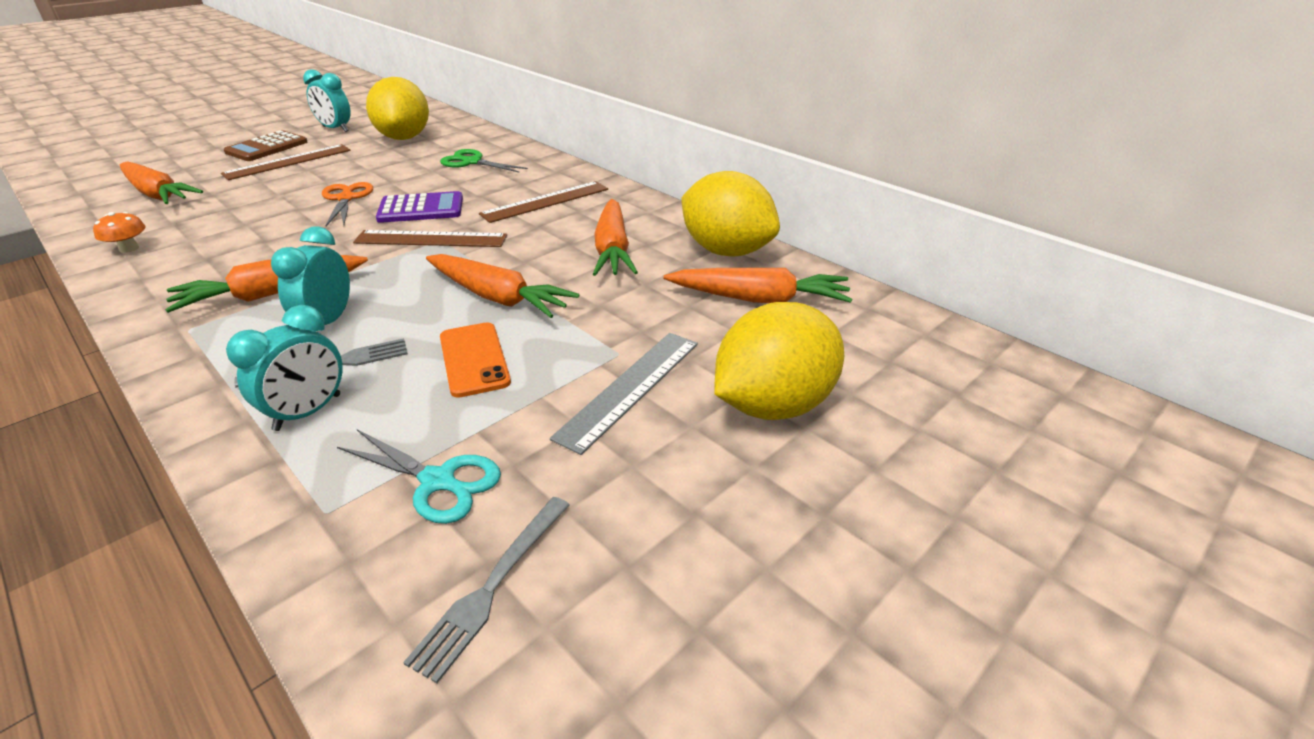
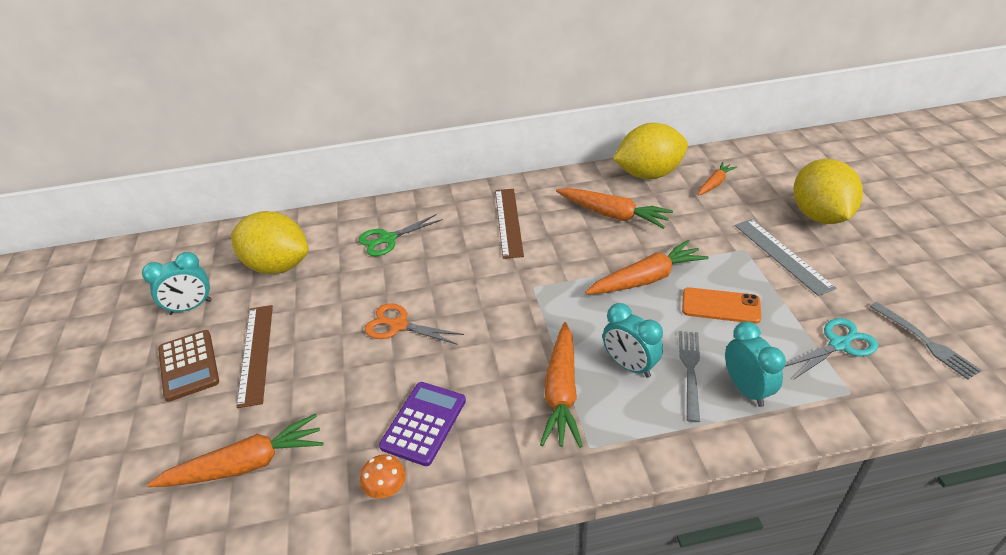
camera: 55 degrees left, 5 degrees up
(421, 209) = (463, 286): purple calculator -> purple calculator (423, 423)
(431, 239) = (528, 291): brown ruler -> none
(759, 299) = (714, 183): orange carrot -> orange carrot, size x0.57

